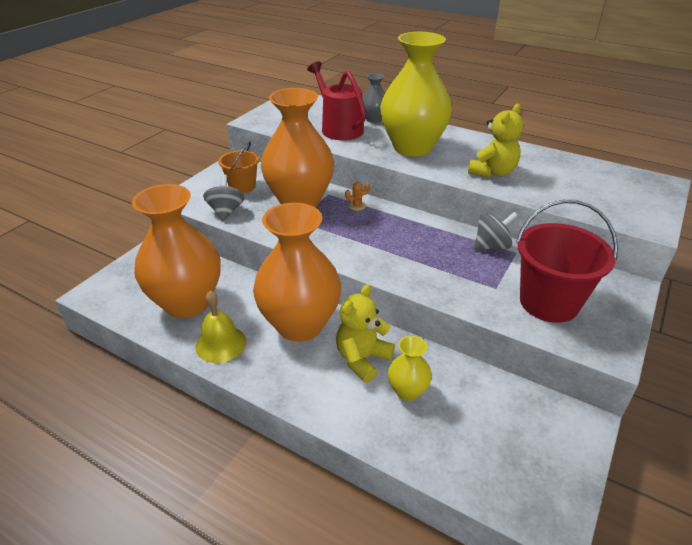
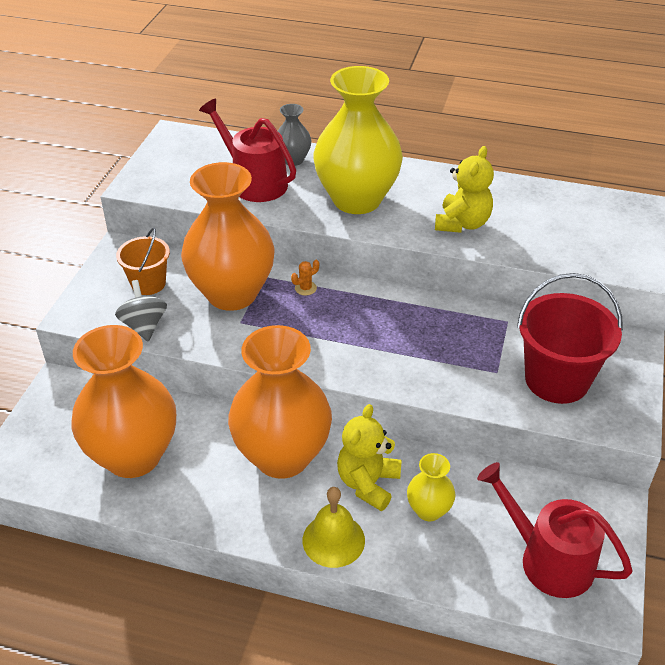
camera: 15 degrees left, 5 degrees up
(221, 344) = (198, 500): yellow bell -> yellow bell (333, 540)
(492, 246) = (479, 317): grey spinning top -> none
(507, 458) = (548, 560): none -> red watering can

